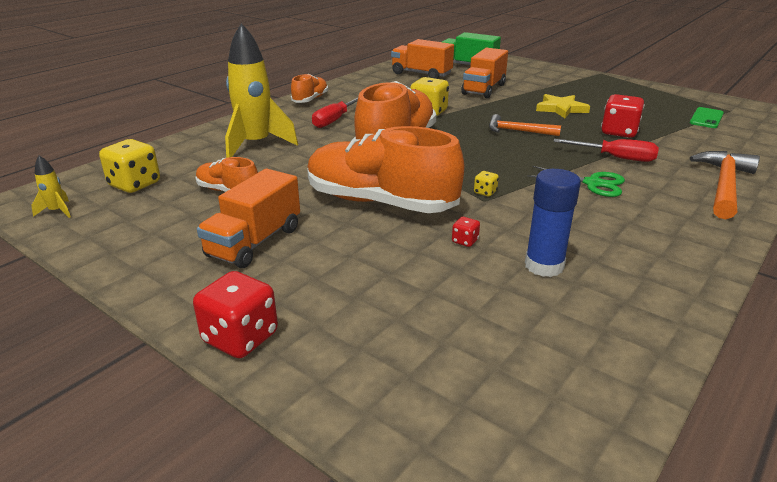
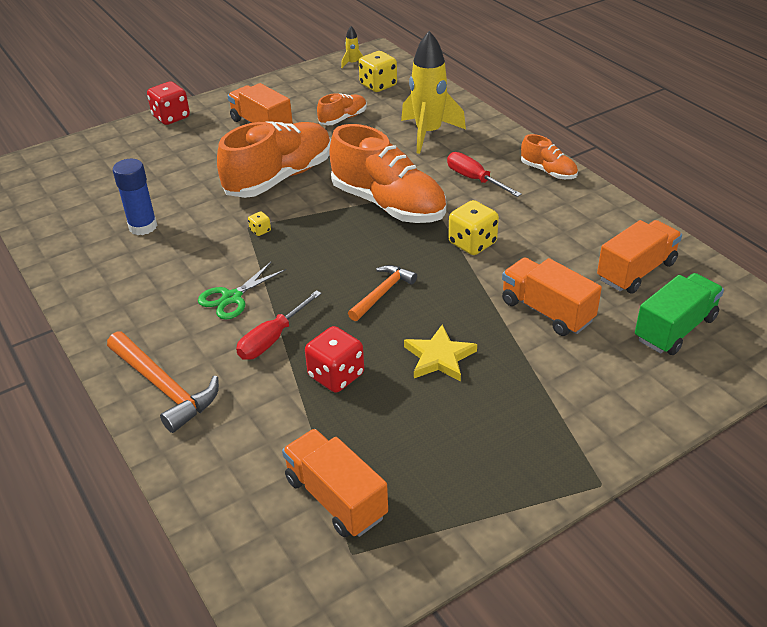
camera: 110 degrees right, 10 degrees up
(465, 241) = (198, 202): red dice -> none
(706, 118) = (336, 498): green phone -> orange truck

